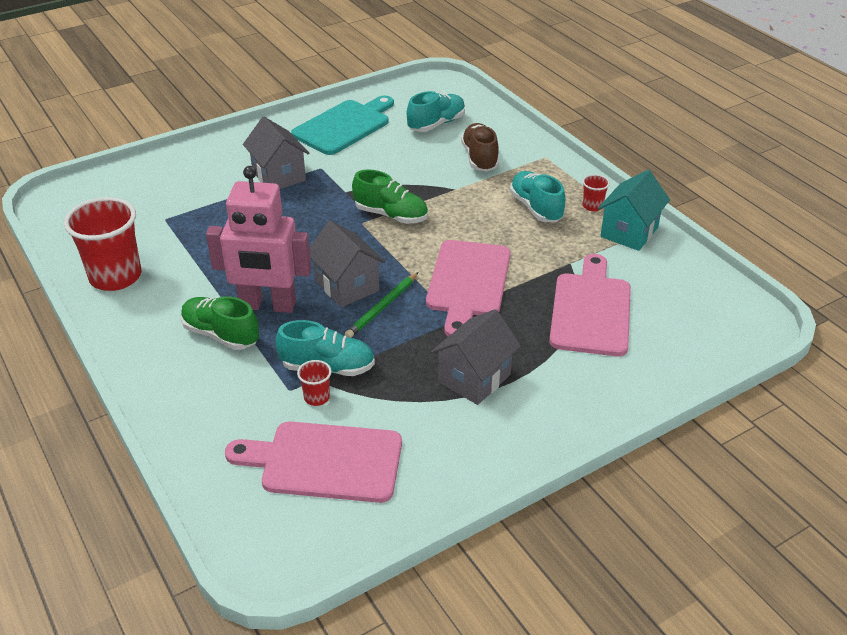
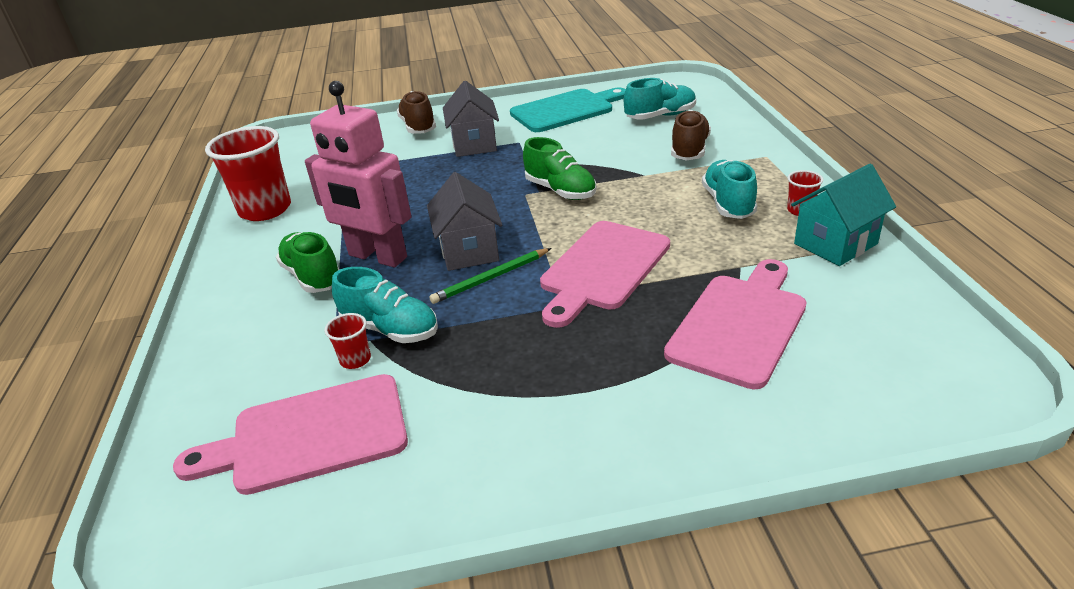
camera: 25 degrees right, 5 degrees down
(206, 162) = (418, 127): none -> brown shoe
(325, 462) = (310, 435): pink cutting board -> pink cutting board turned 45 degrees counterclockwise
(474, 378) = (545, 377): grey house -> none

